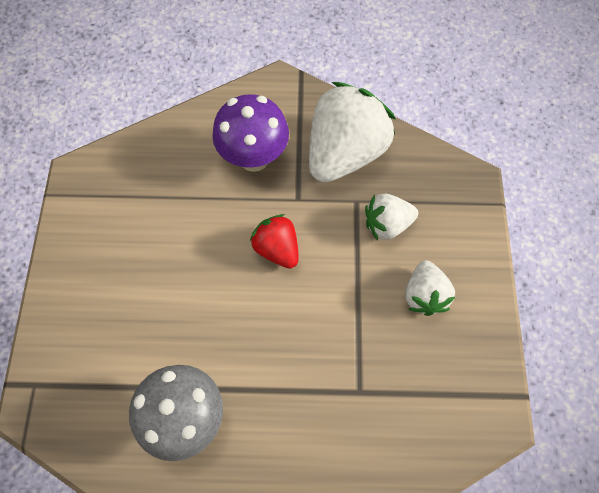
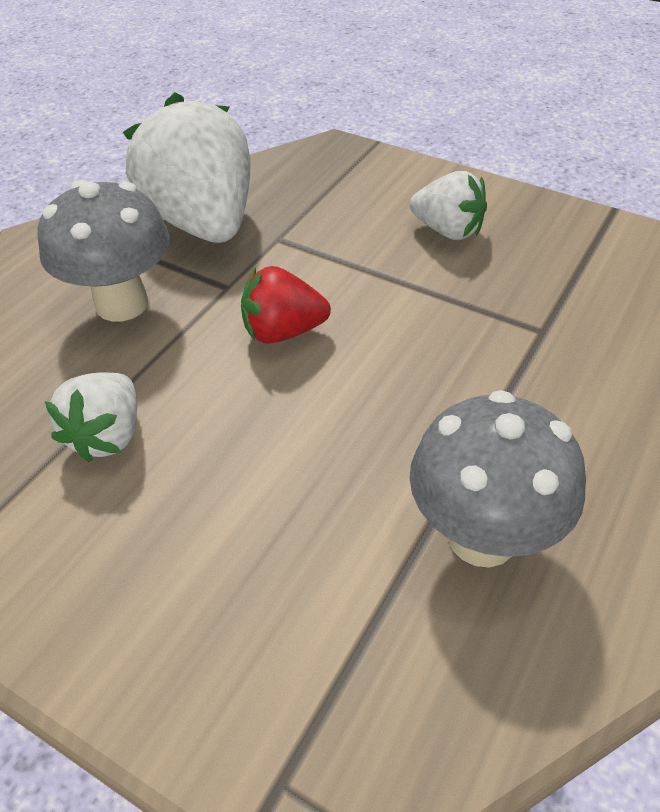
camera: 60 degrees left, 20 degrees down
(254, 157) = (122, 304): purple mushroom -> grey mushroom
(387, 224) = (332, 225): white strawberry -> white strawberry (107, 435)

